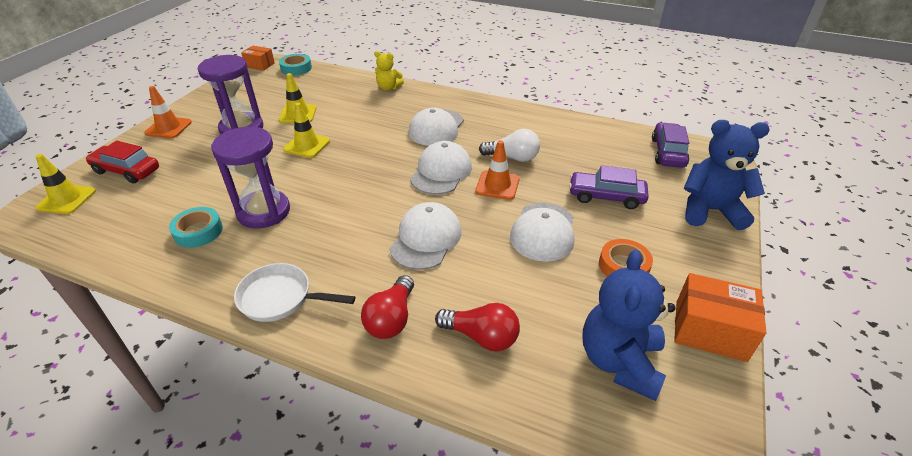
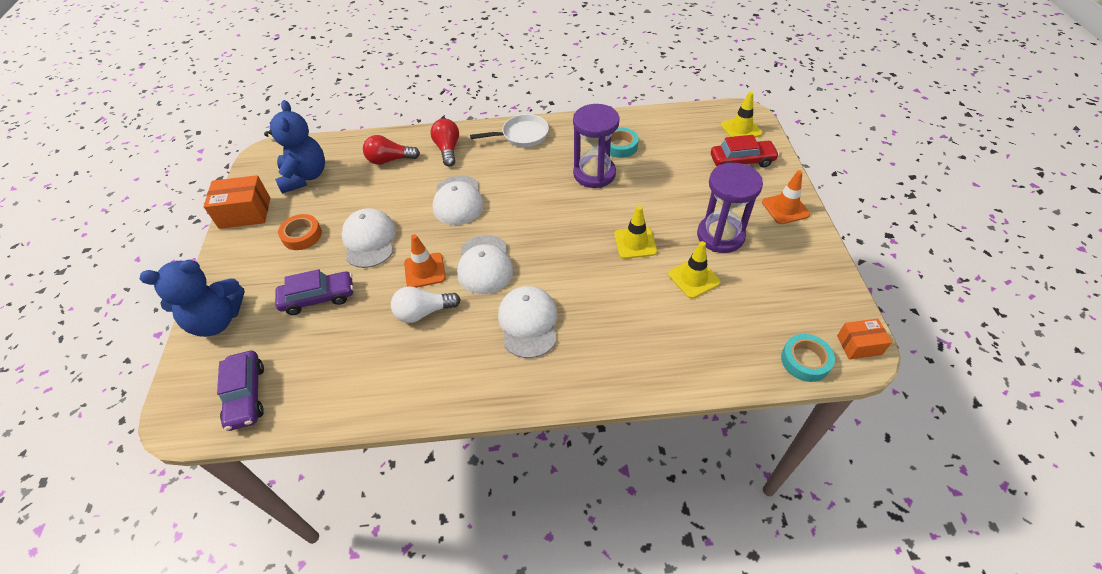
camera: 155 degrees right, 10 degrees up
(388, 88) = (643, 374): yellow teddy bear -> none

